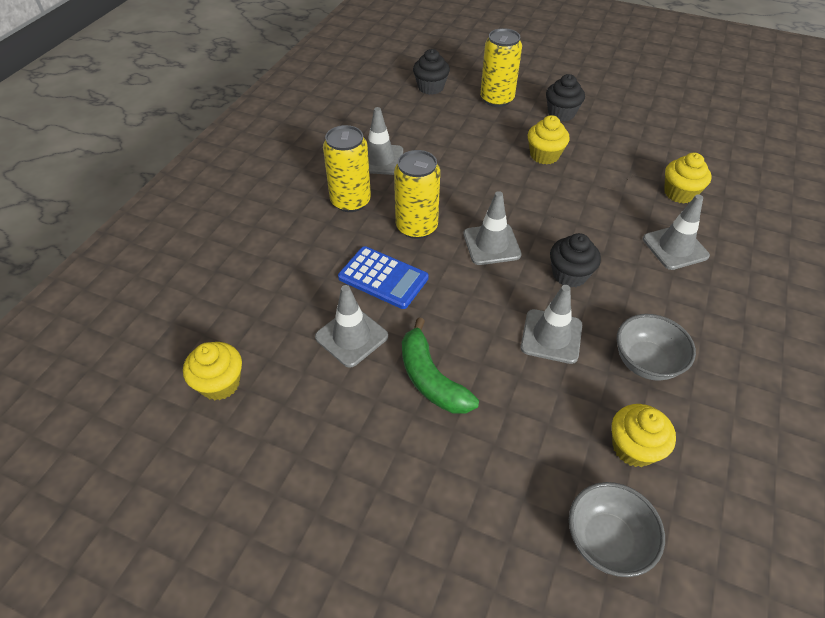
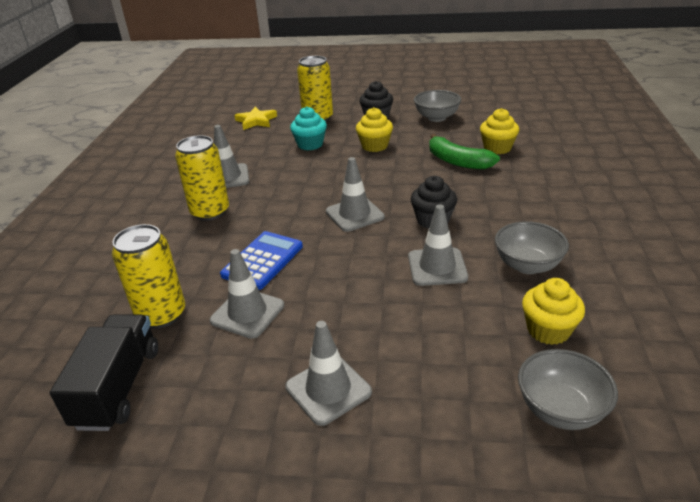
camera: 15 degrees left, 15 degrees down
(220, 383) = (118, 387): yellow cupcake -> black truck
(383, 278) = (262, 261): blue calculator -> blue calculator turned 75 degrees counterclockwise
(416, 227) = (280, 217): yellow can -> yellow can (161, 314)
(430, 87) = (256, 121): black cupcake -> yellow star
(431, 379) = (339, 326): green banana -> green banana (457, 161)
(476, 136) = (310, 144): none -> turquoise cupcake
(628, 131) = (436, 118): none -> grey bowl
(675, 247) = (511, 183): grey traffic cone -> grey traffic cone (328, 389)

